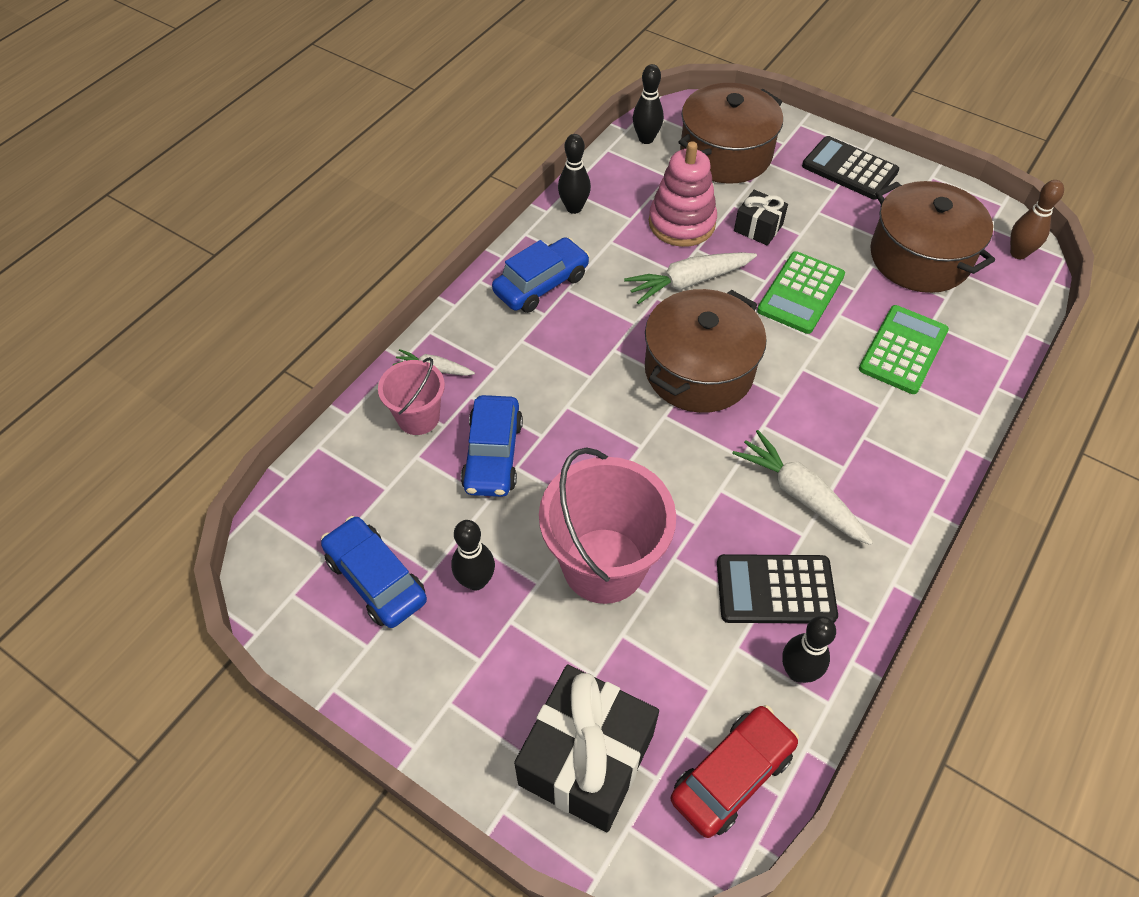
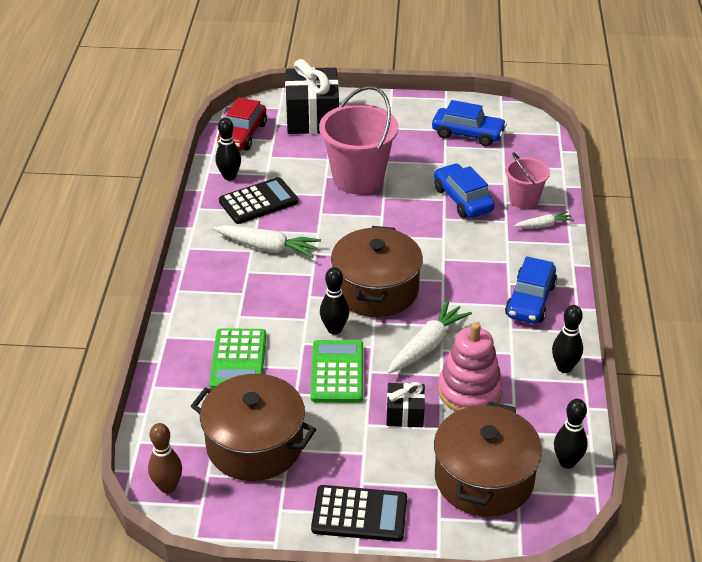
camera: 150 degrees right, 15 degrees down
(476, 581) = (418, 150): black bowling pin -> black bowling pin (334, 329)

